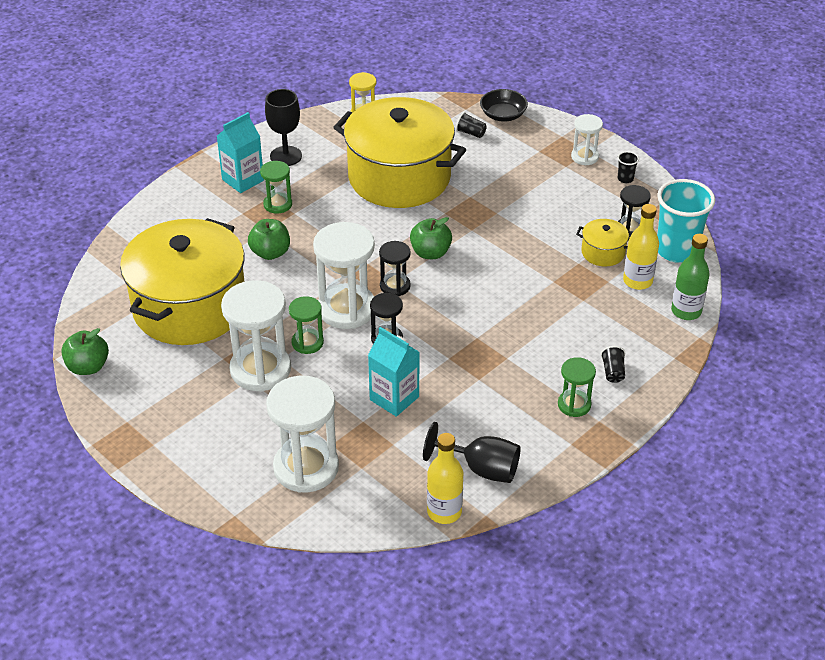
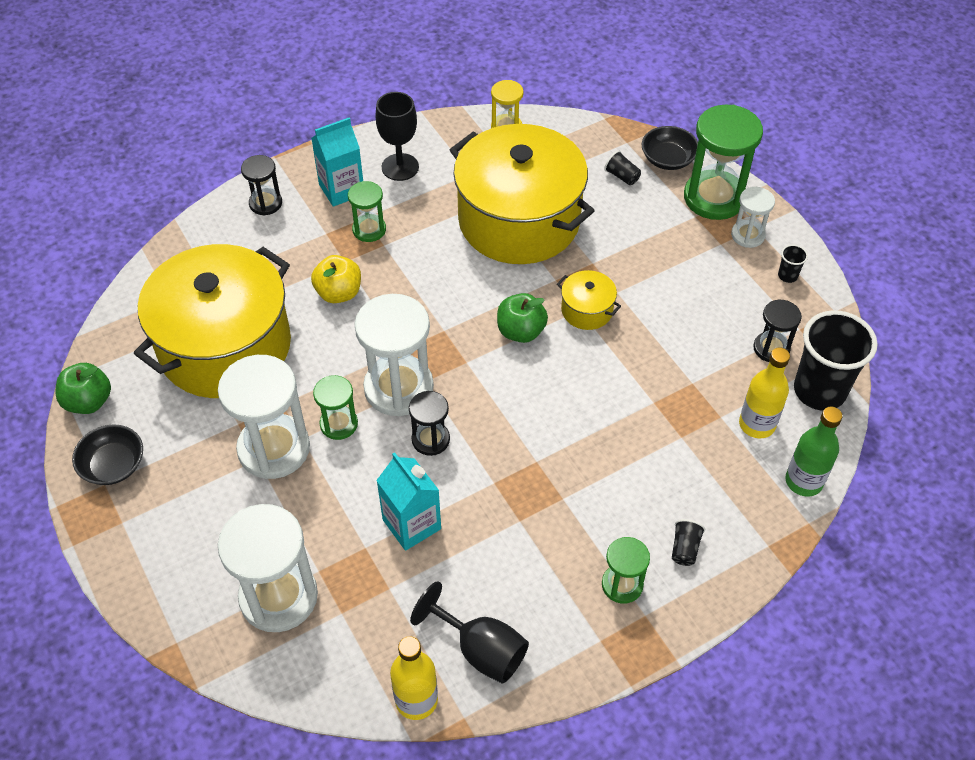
camera: 15 degrees right, 10 degrees up
(129, 407) = (113, 465): none -> black bowl
(270, 253) = (339, 293): green apple -> yellow apple
(395, 286) = (464, 368): black hourglass -> black hourglass (265, 203)
(549, 136) = (714, 198): none -> green hourglass
(603, 252) = (727, 374): yellow pot -> yellow pot (587, 310)
(676, 250) = (819, 391): turquoise cup -> black cup

